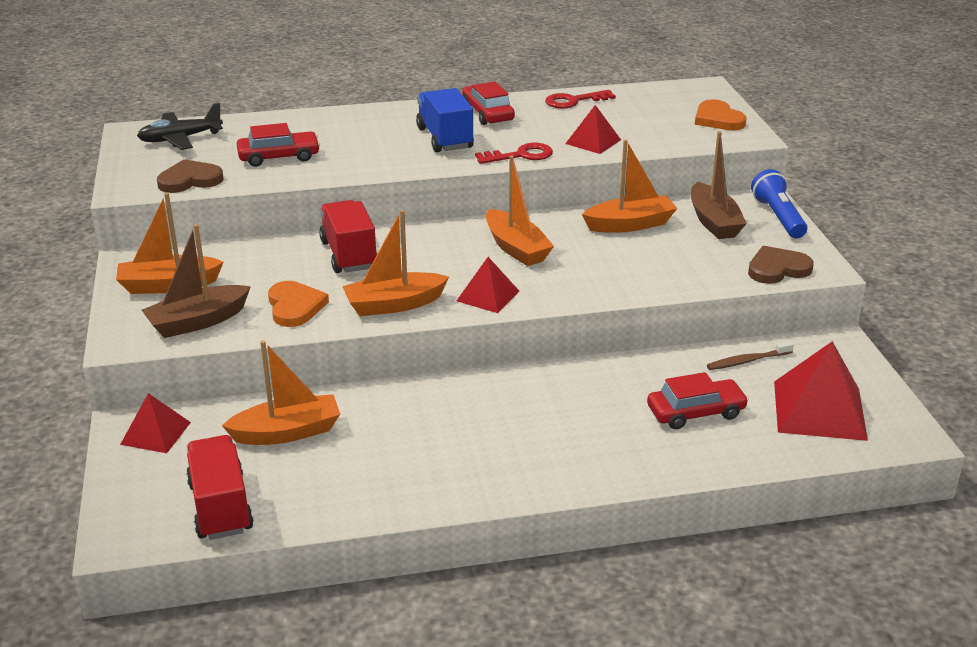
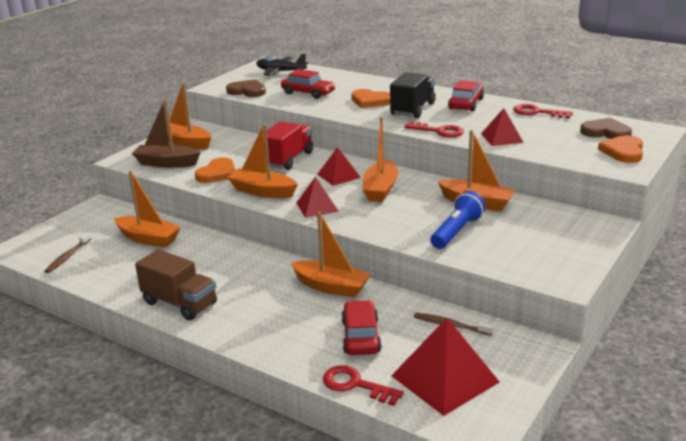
camera: 45 degrees right, 5 degrees down
(155, 433) = (102, 213): red pyramid -> red pyramid (338, 176)
(220, 507) = (67, 257): red truck -> brown toothbrush
(377, 143) = (370, 101): none -> orange heart
(444, 138) = (412, 109): blue truck -> black truck
(468, 480) = (180, 303): none -> brown truck
(588, 380) = (331, 287): none -> orange boat
(695, 412) = (361, 336): red car -> red car turned 120 degrees counterclockwise
(713, 222) = (539, 222): brown boat -> none
(766, 457) = (355, 385): none -> red key
(777, 269) = (530, 267): brown heart -> brown heart (605, 132)
(778, 217) = (596, 238): blue flashlight -> blue flashlight (456, 232)

